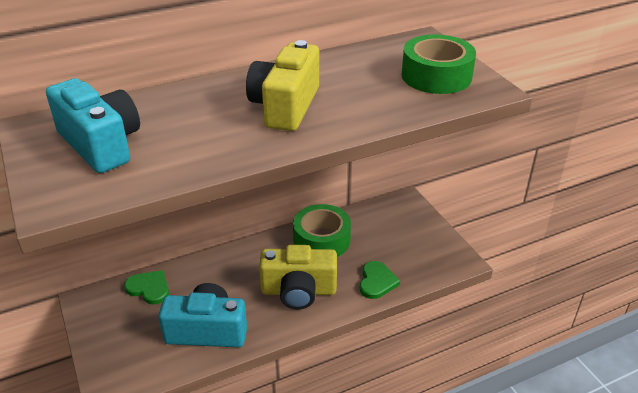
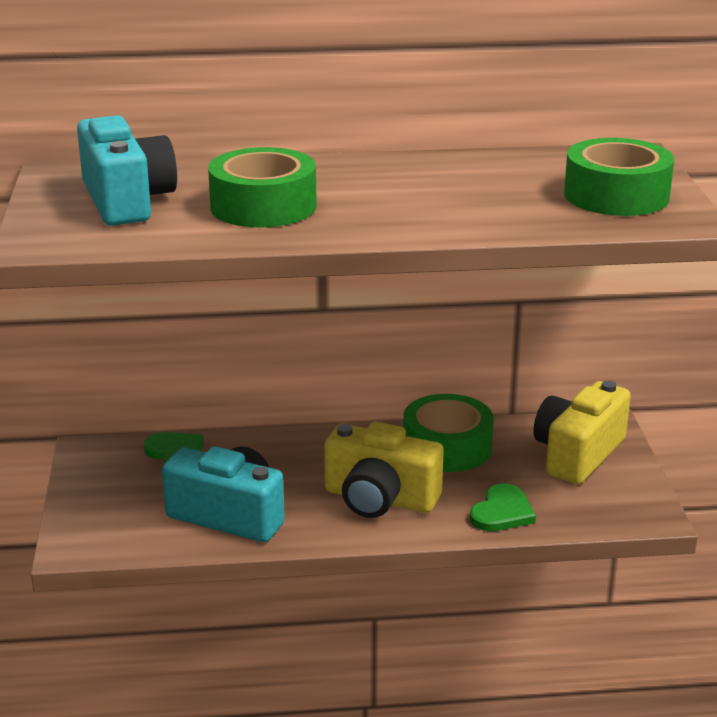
camera: 20 degrees right, 10 degrees down
(208, 130) = (263, 206): none -> green tape
(285, 106) = (378, 198): yellow camera -> yellow camera (578, 454)

